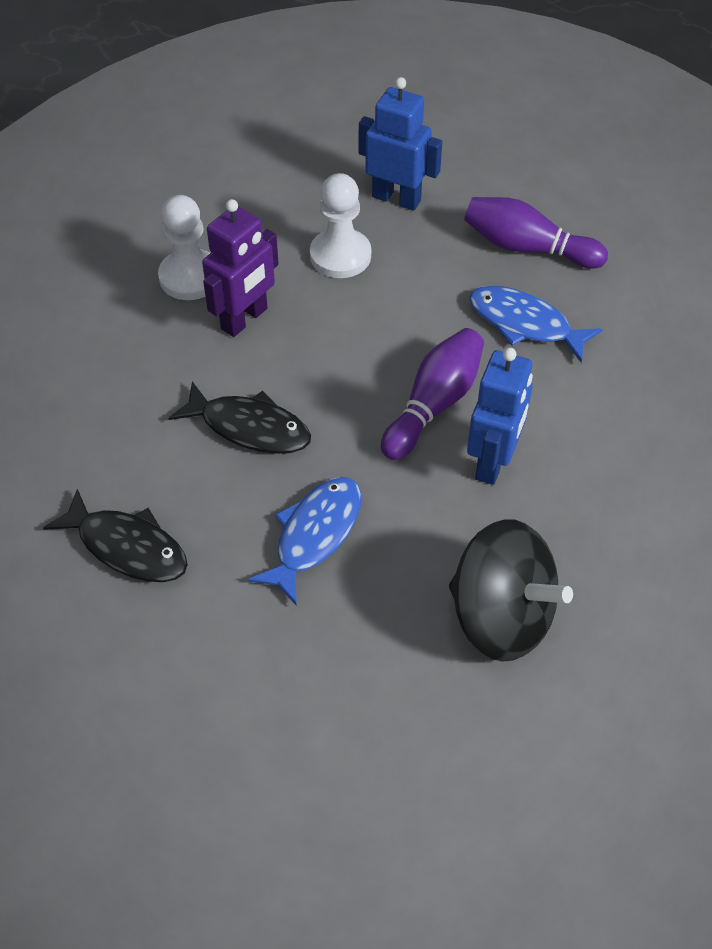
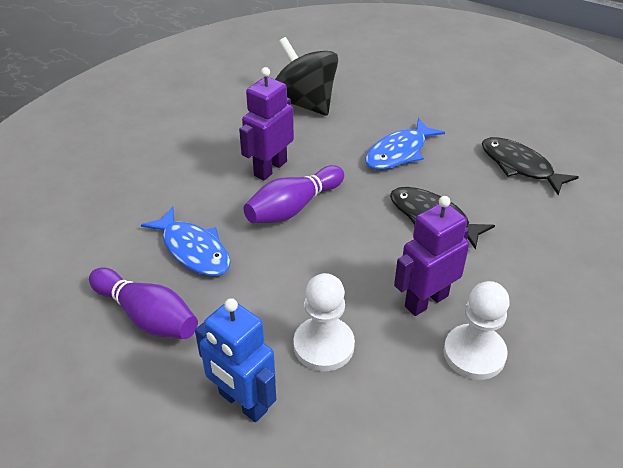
camera: 165 degrees left, 10 degrees down
(493, 462) = (270, 168): blue robot -> purple robot

